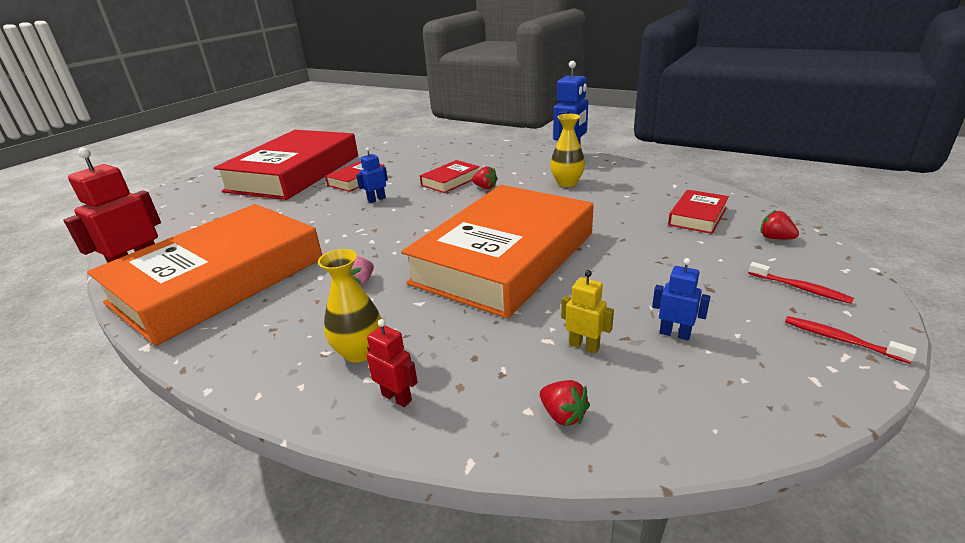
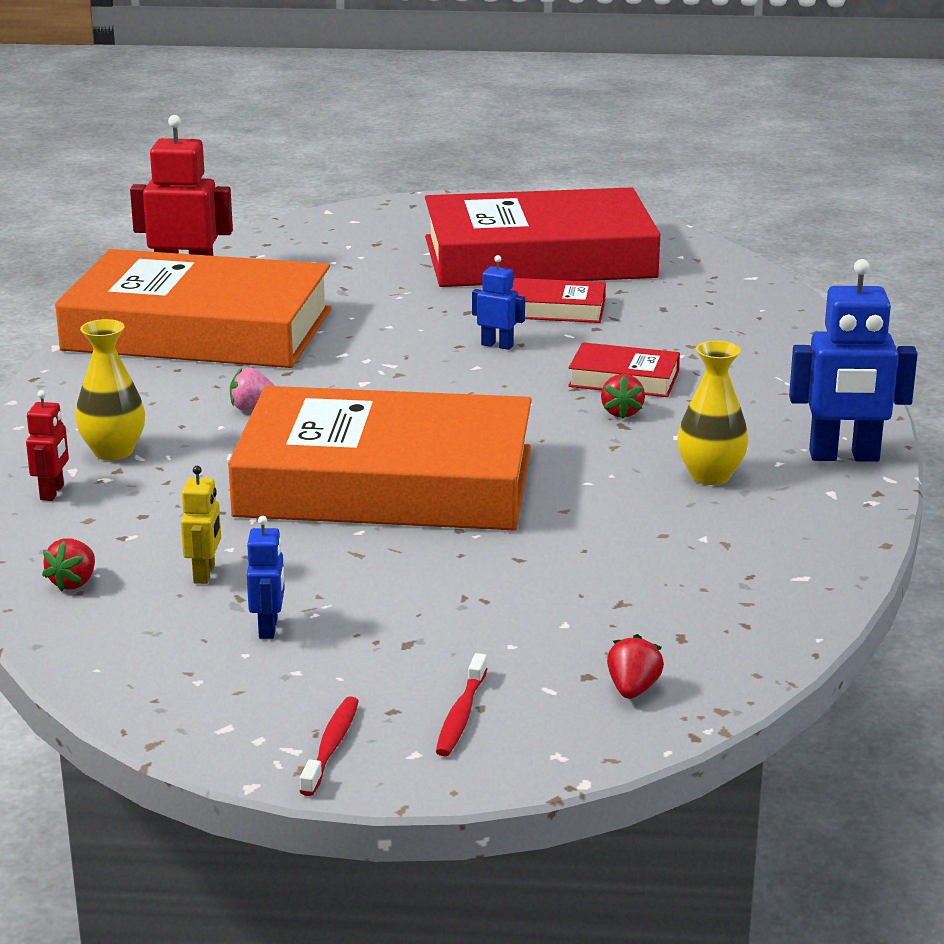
camera: 60 degrees right, 5 degrees down
(697, 216) = (667, 613): red book -> none

